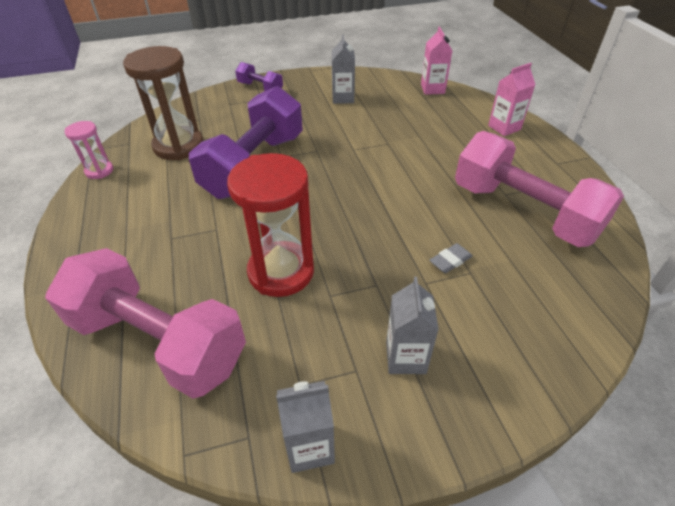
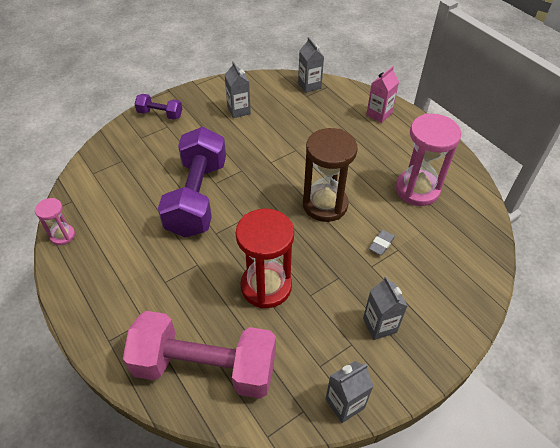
camera: 20 degrees left, 5 degrees up
(178, 146) = (120, 193): brown hourglass -> brown hourglass (325, 205)
(432, 89) = (309, 85): pink carton -> grey carton
(523, 212) = (417, 190): pink dumbbell -> pink hourglass

